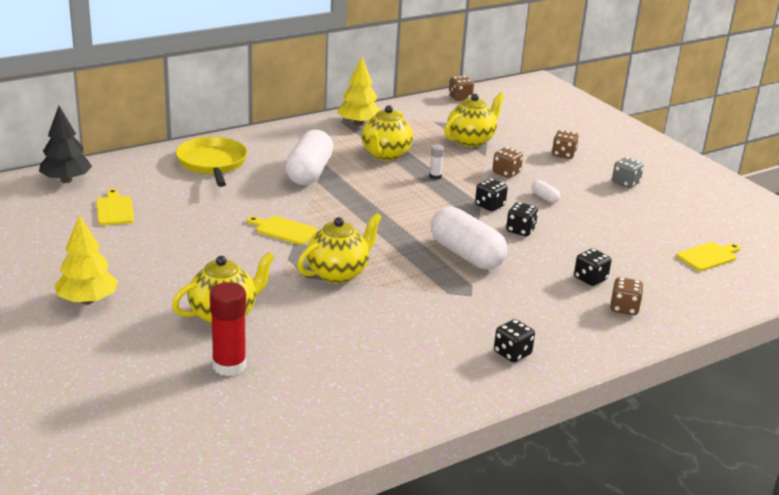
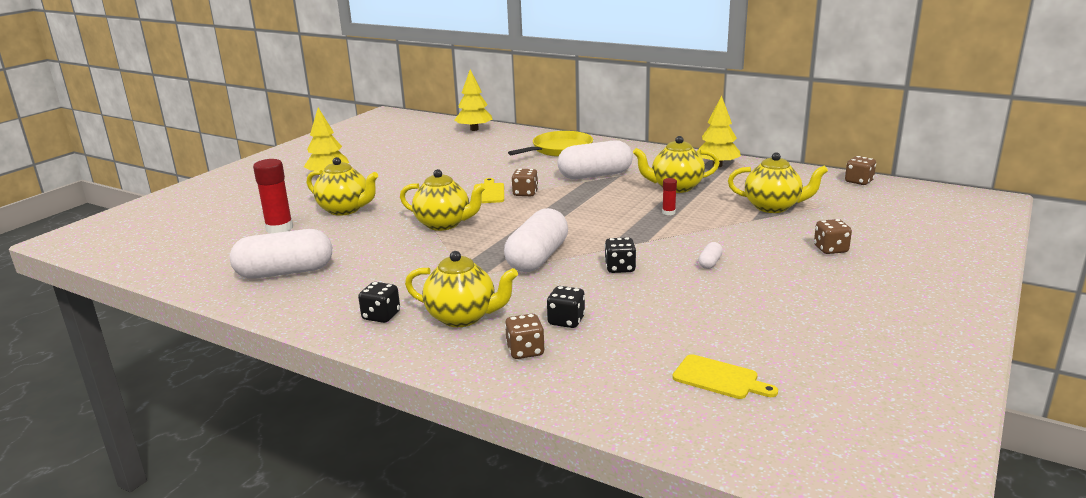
camera: 65 degrees right, 5 degrees down
(66, 180) = (474, 129): black tree -> yellow tree
(114, 209) = (452, 148): yellow cutting board -> none
(362, 384) = (285, 272): none -> white capsule
(435, 176) = (668, 212): white glue stick -> red glue stick
(489, 206) = (649, 245): black dice -> none
(506, 173) = (732, 235): brown dice -> brown dice (525, 193)
(548, 317) = (463, 317): none -> yellow teapot
(625, 183) = (825, 293): grey dice -> none

